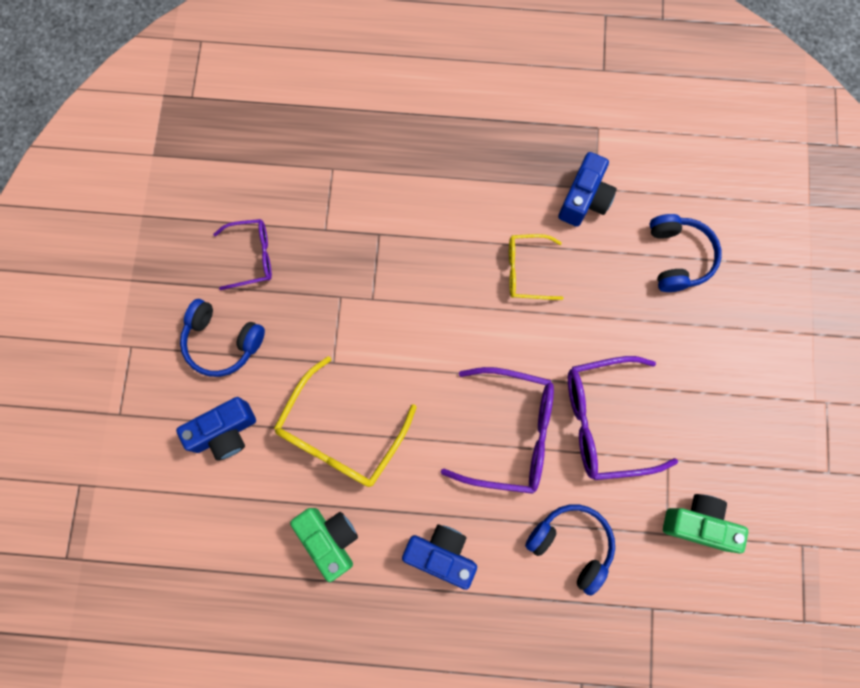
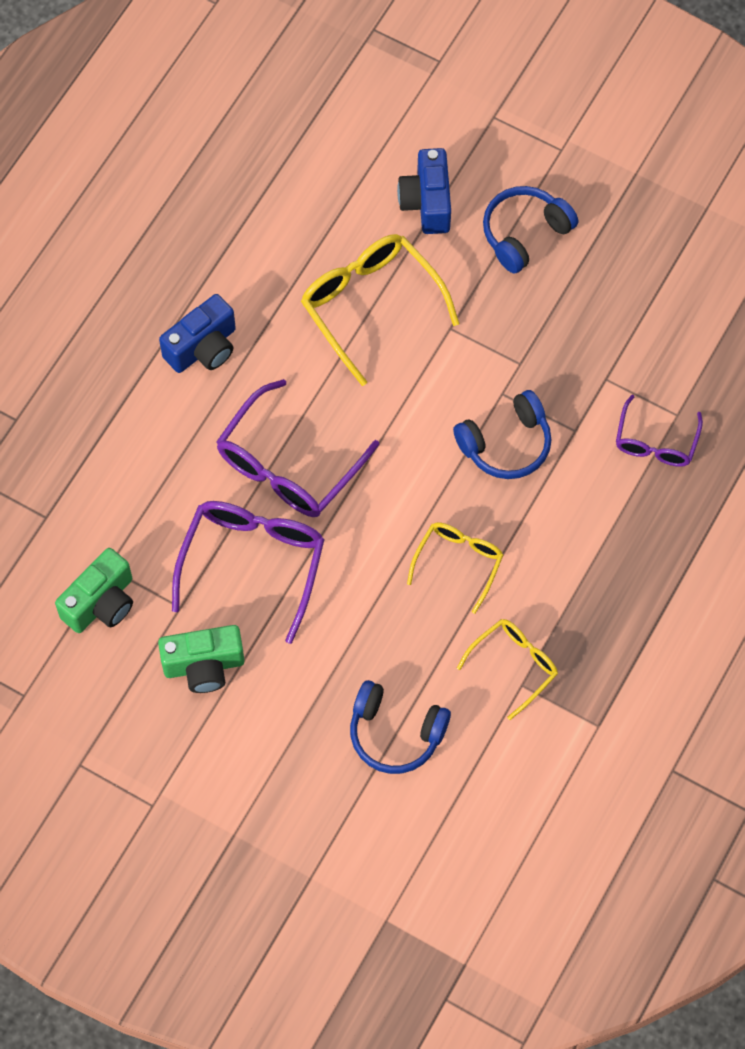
camera: 115 degrees right, 10 degrees down
(252, 256) = (608, 296): purple glasses -> purple glasses (655, 442)
(329, 539) = (271, 255): green camera -> green camera (204, 666)
(571, 544) = (147, 471): blue headphones -> blue headphones (506, 444)
(584, 199) = (514, 665): blue camera -> yellow glasses

